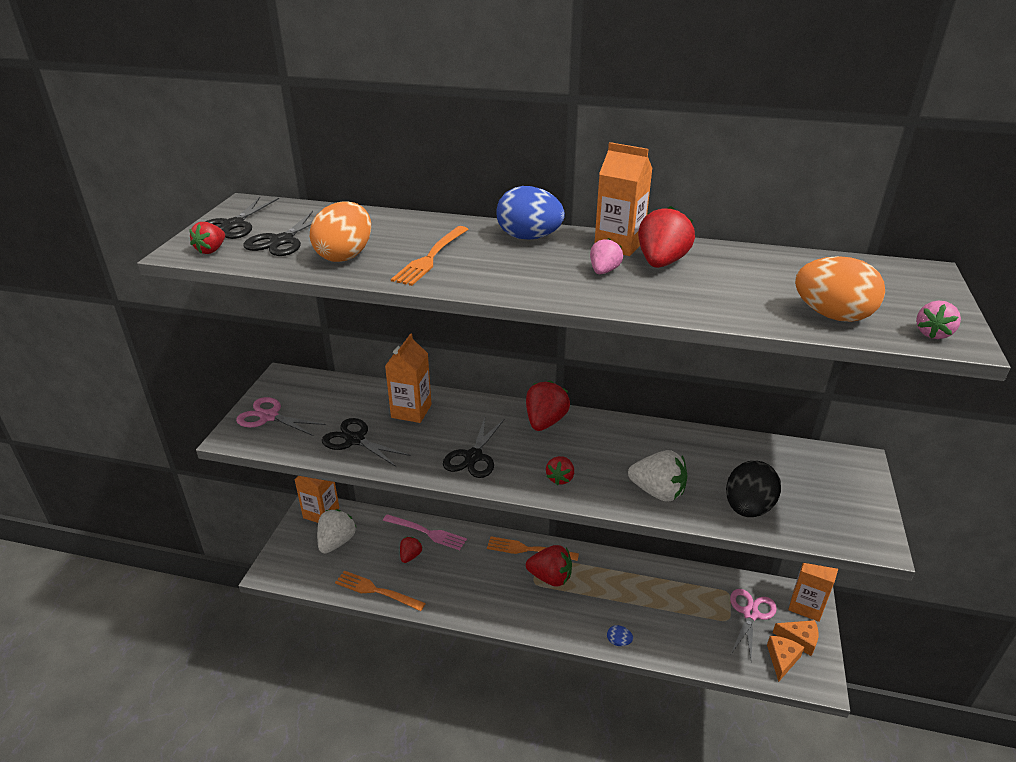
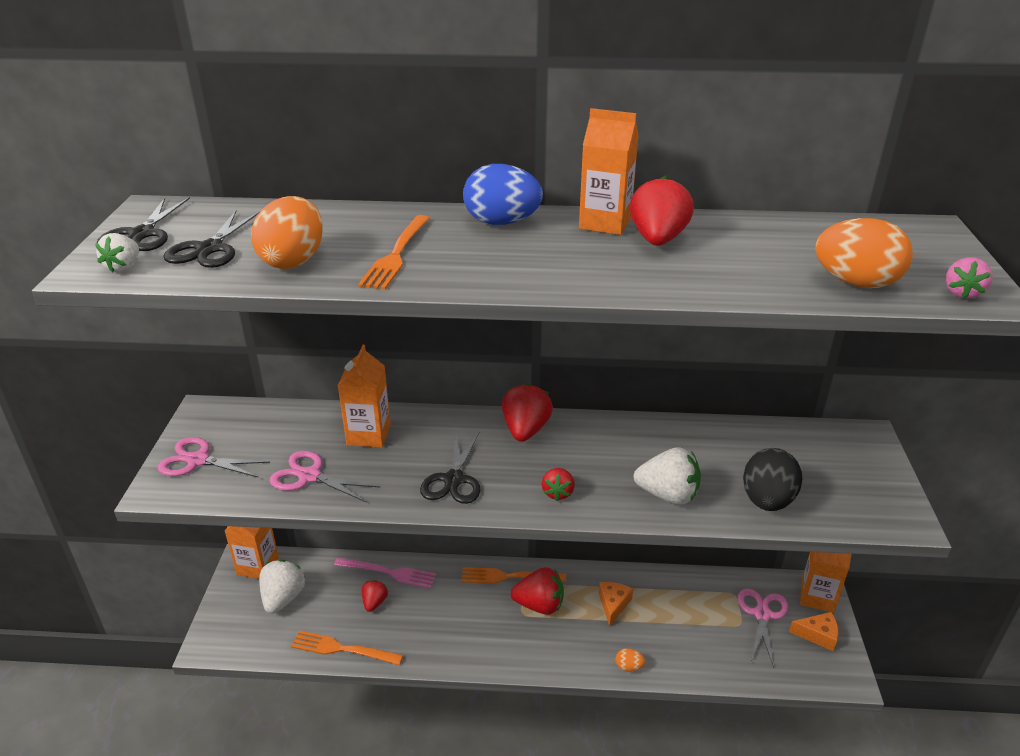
camera: 10 degrees left, 0 degrees up
(211, 250) = (124, 267): red strawberry -> white strawberry
(355, 440) = (309, 476): black scissors -> pink scissors
(604, 271) = (598, 254): pink strawberry -> none
(618, 642) = (629, 666): blue egg -> orange egg
(782, 659) = (804, 659): orange cheese -> orange cheese (613, 605)

